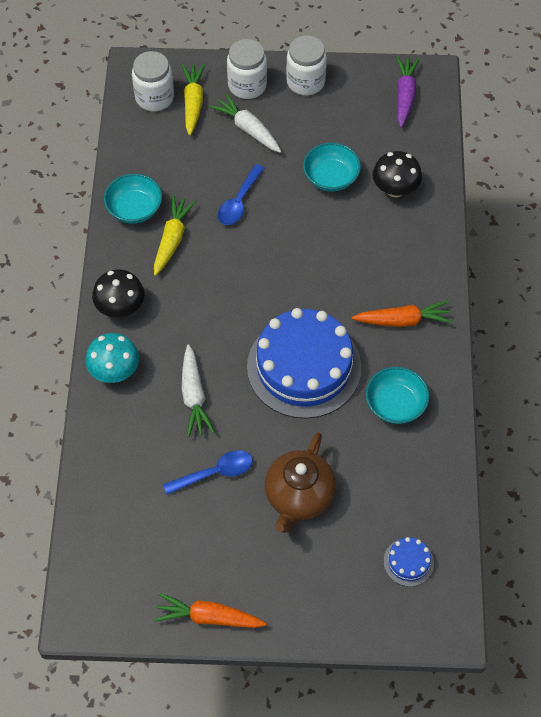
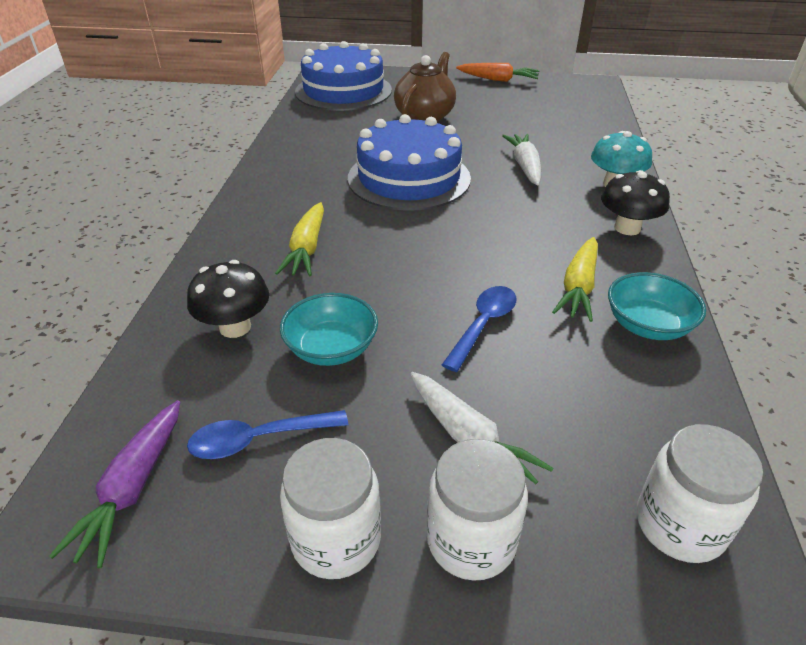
camera: 175 degrees left, 20 degrees down
(193, 102) = (589, 505): yellow carrot -> yellow carrot (307, 249)
(215, 473) = (499, 129): blue spoon -> blue spoon (258, 439)
(395, 404) = (322, 154): turquoise bowl -> none
(403, 320) = (288, 203): orange carrot -> none
(408, 562) = (343, 91): blue cake -> blue cake, size x2.45

